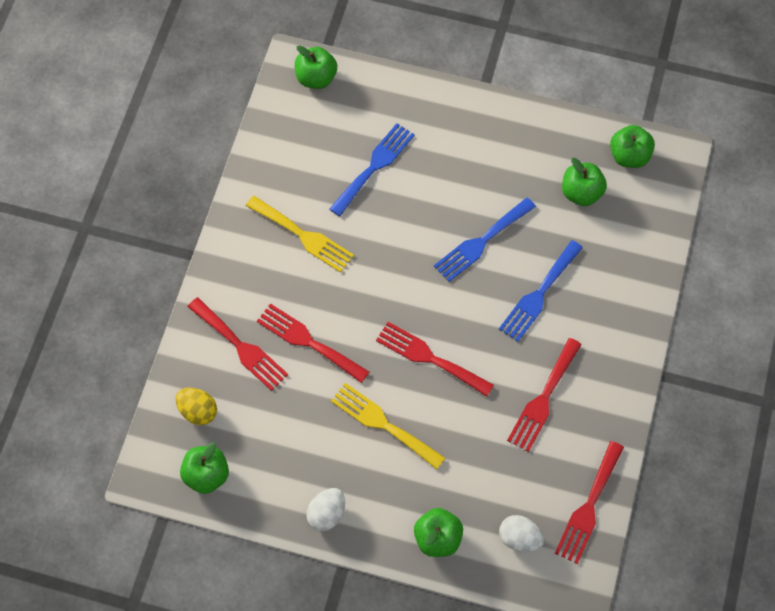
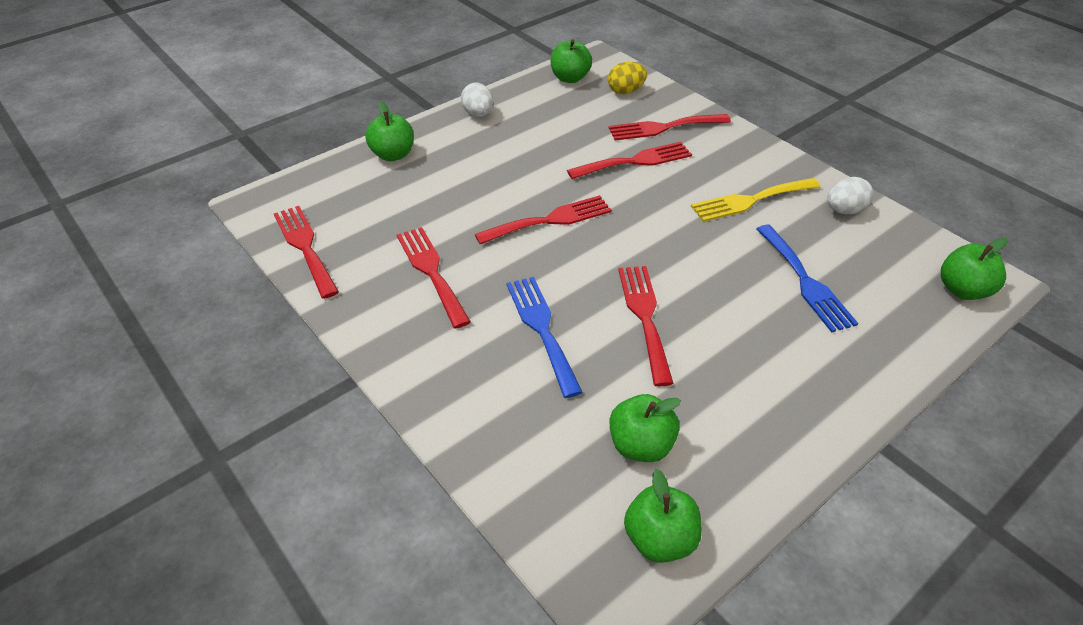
camera: 125 degrees right, 20 degrees down
(383, 424) = (518, 168): yellow fork -> none
(481, 242) = (644, 317): blue fork -> red fork
(519, 538) = (336, 195): white egg -> white egg (844, 210)

